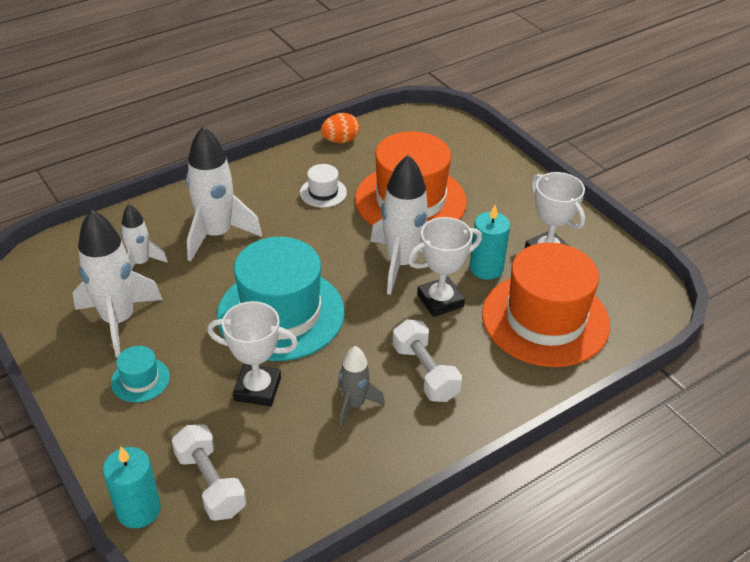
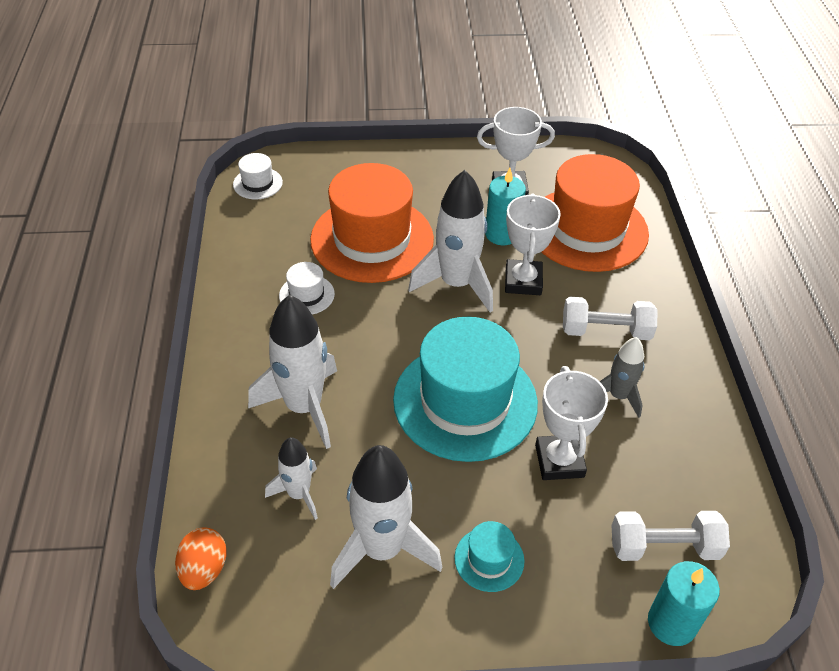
camera: 60 degrees left, 5 degrees up
(257, 389) = (559, 461): white trophy -> white trophy turned 45 degrees counterclockwise
(340, 140) = (234, 247): orange egg -> orange egg (204, 569)
(416, 123) = (257, 183): none -> white hat

